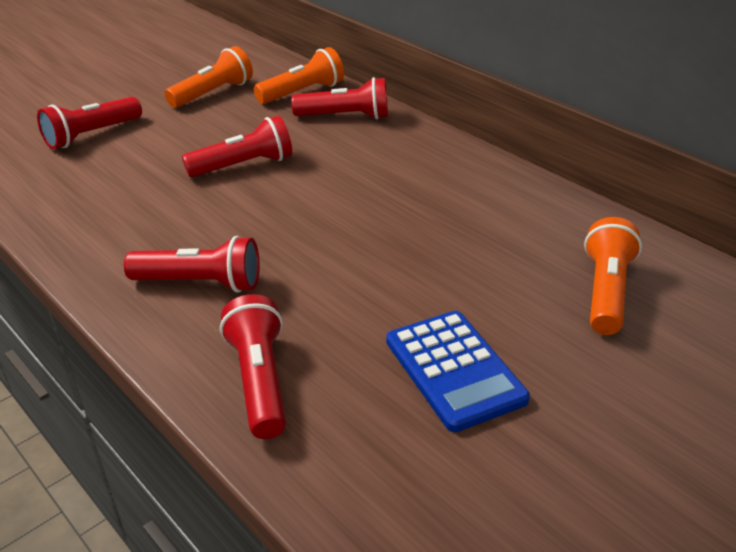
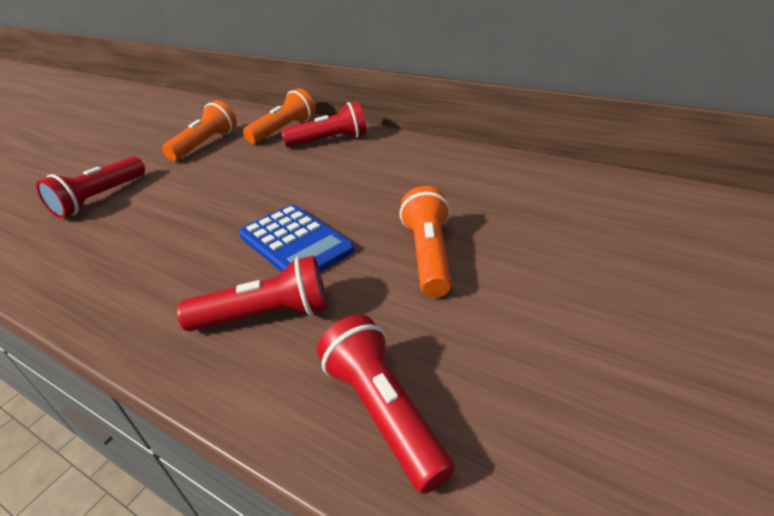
camera: 15 degrees left, 0 degrees up
(244, 165) = (260, 195): red flashlight -> none
(454, 370) = (570, 339): blue calculator -> blue calculator (295, 243)
(605, 291) = (636, 230): orange flashlight -> orange flashlight (428, 255)

